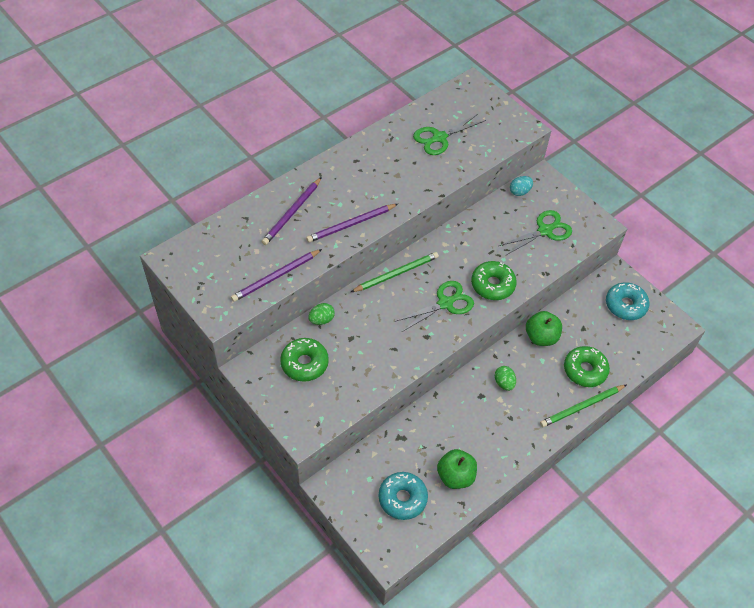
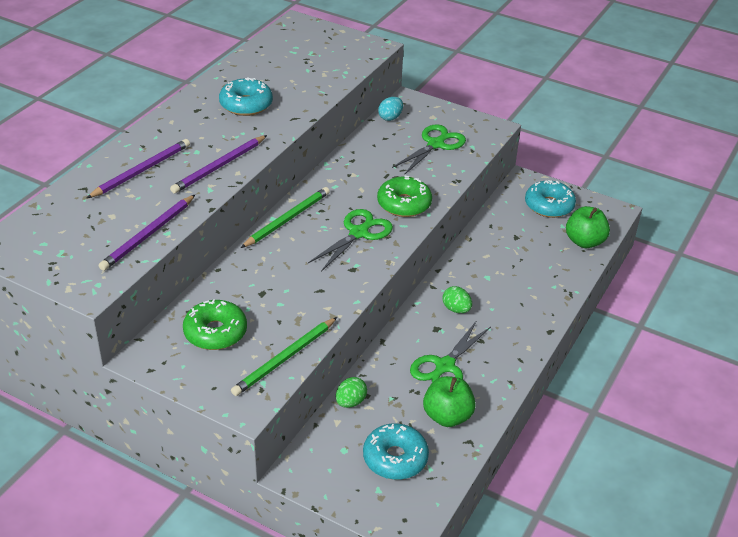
camera: 20 degrees left, 15 degrees down
(292, 212) = (141, 171): purple pencil -> purple pencil turned 150 degrees counterclockwise
(321, 320) = (217, 284): green egg -> green egg (350, 402)
(395, 165) = (246, 105): none -> turquoise donut
(439, 138) = (284, 72): green scissors -> green scissors (444, 366)
(541, 337) = (474, 256): green apple -> green apple (584, 242)
(582, 407) = (554, 308): green pencil -> green pencil (285, 358)
(585, 370) = (538, 274): green donut -> none

